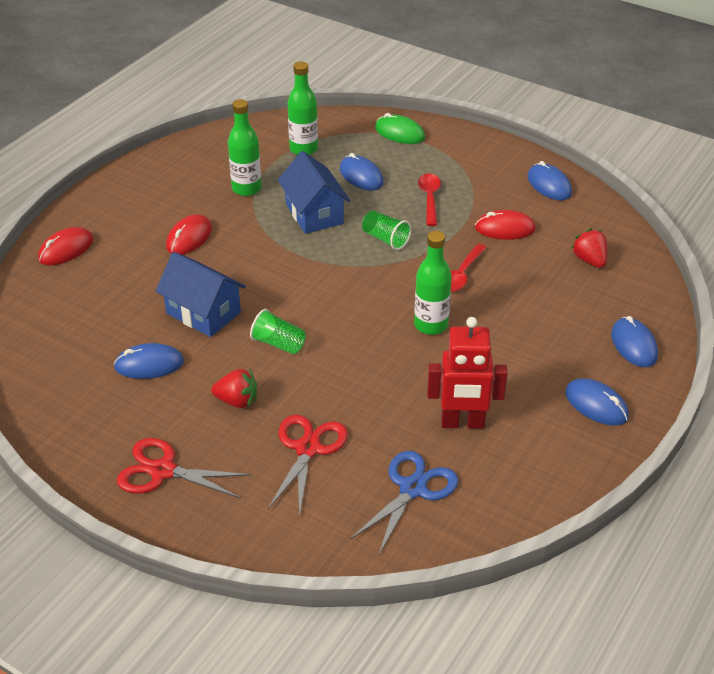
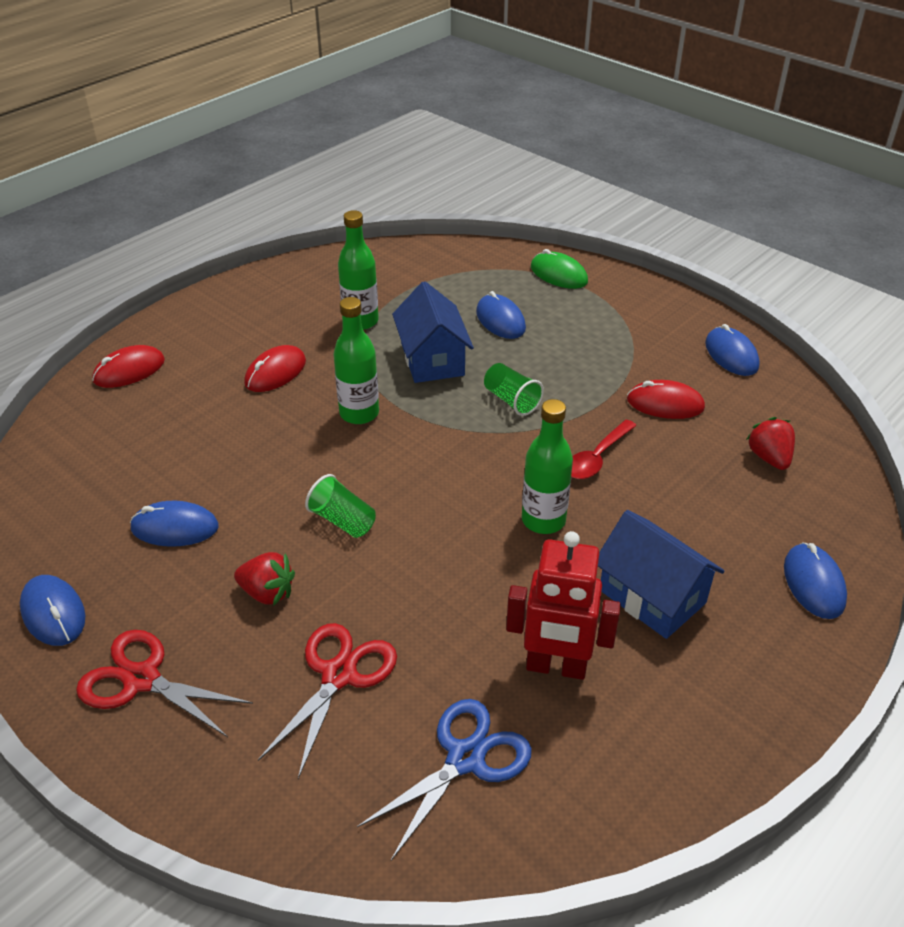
camera: 10 degrees right, 0 degrees up
(203, 313) = (262, 468): blue house -> blue house (652, 596)
(303, 149) = (440, 282): green bottle -> green bottle (359, 413)
(429, 198) = (577, 356): red spoon -> none
(596, 405) = (748, 666): blue mouse -> blue mouse (53, 613)

